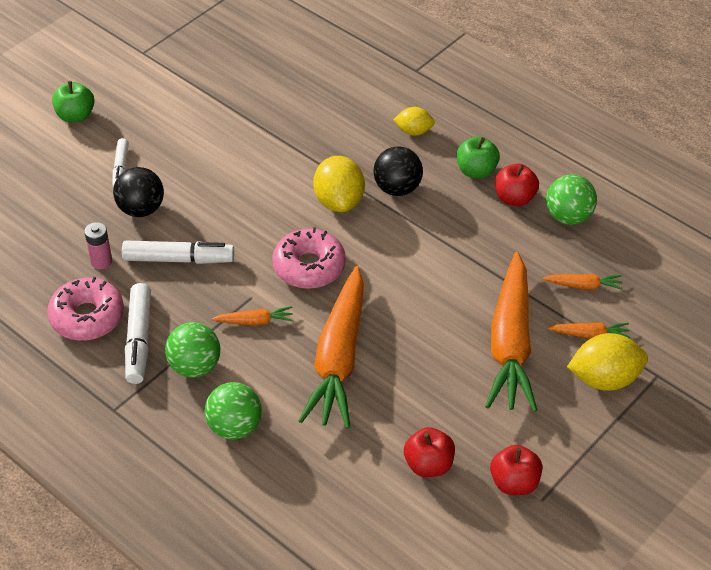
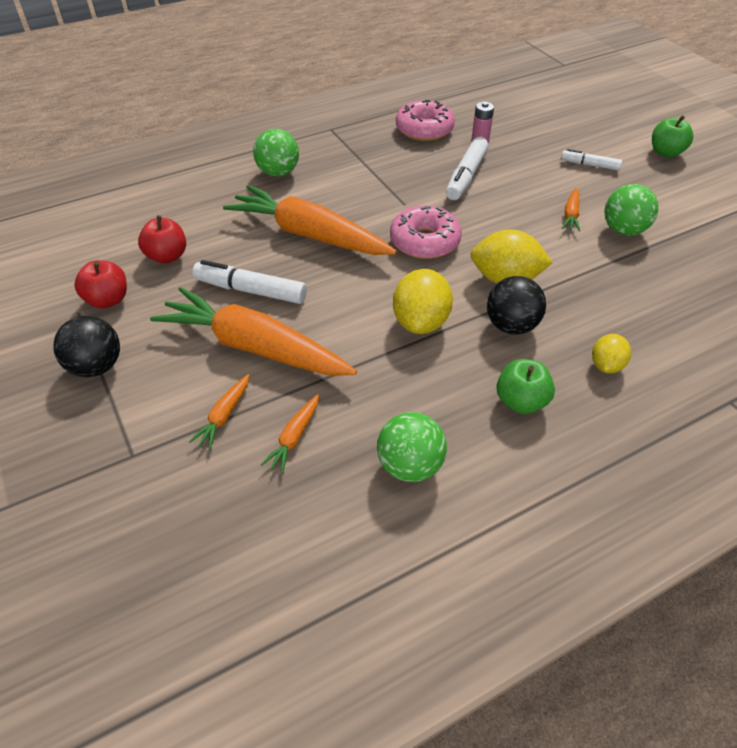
camera: 110 degrees right, 0 degrees up
(139, 340) = (389, 146): white marker -> white marker (251, 290)
(141, 209) = (533, 167): black ball -> black ball (96, 367)
(195, 366) = (347, 165): green ball -> green ball (623, 230)
(255, 321) = (376, 200): orange carrot -> orange carrot (571, 214)
(514, 198) = (461, 422): red apple -> none
(604, 379) = (161, 405): yellow lemon -> yellow lemon (421, 322)

